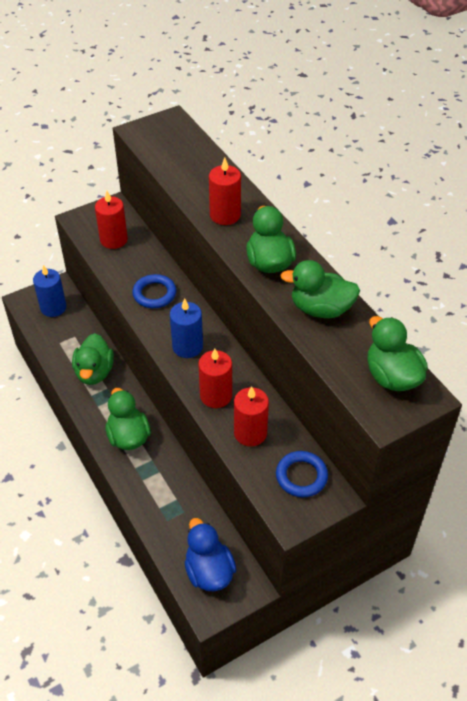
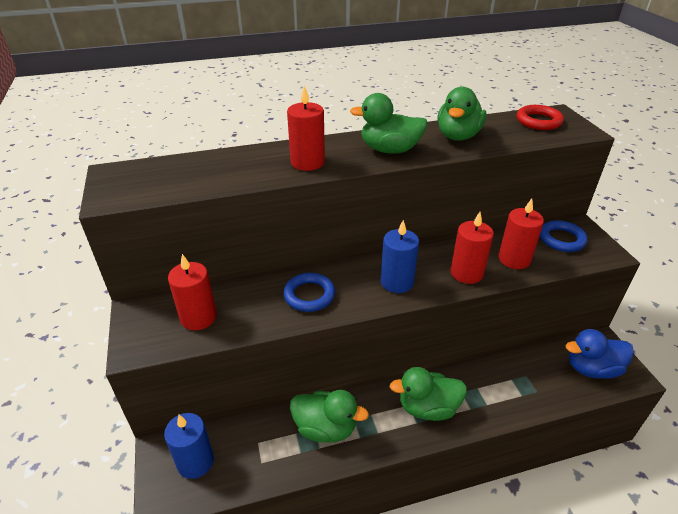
camera: 75 degrees left, 10 degrees down
(391, 376) = (538, 121): green duck -> red ring

